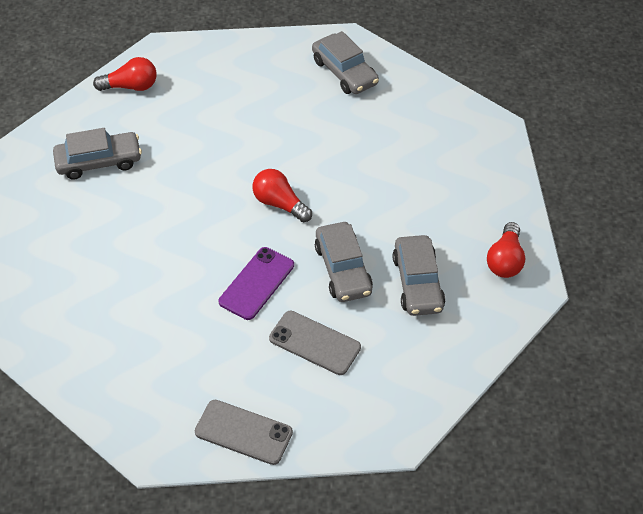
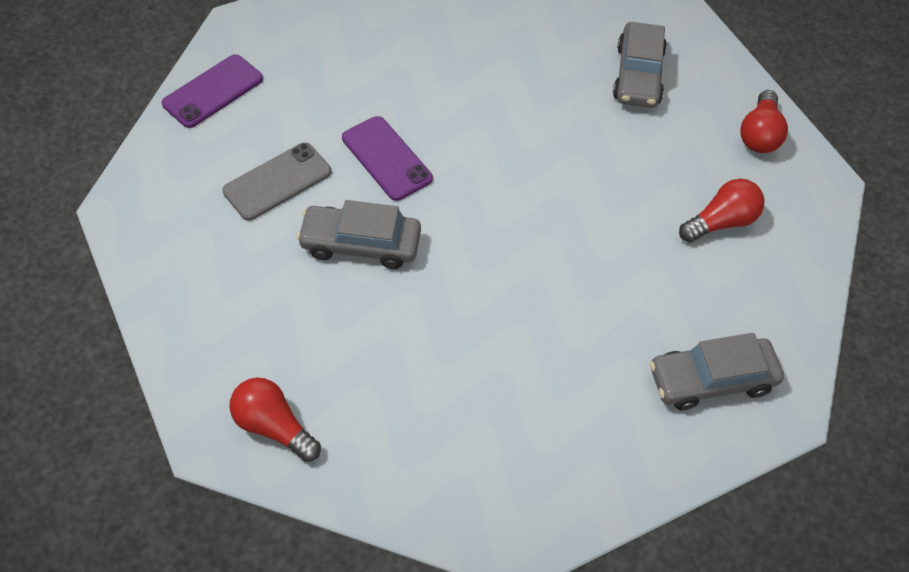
camera: 110 degrees right, 5 degrees up
(243, 432) = (213, 91): grey phone -> purple phone
(279, 204) = (494, 218): red light bulb -> red light bulb (721, 222)
(417, 283) = (297, 311): grey car -> none

